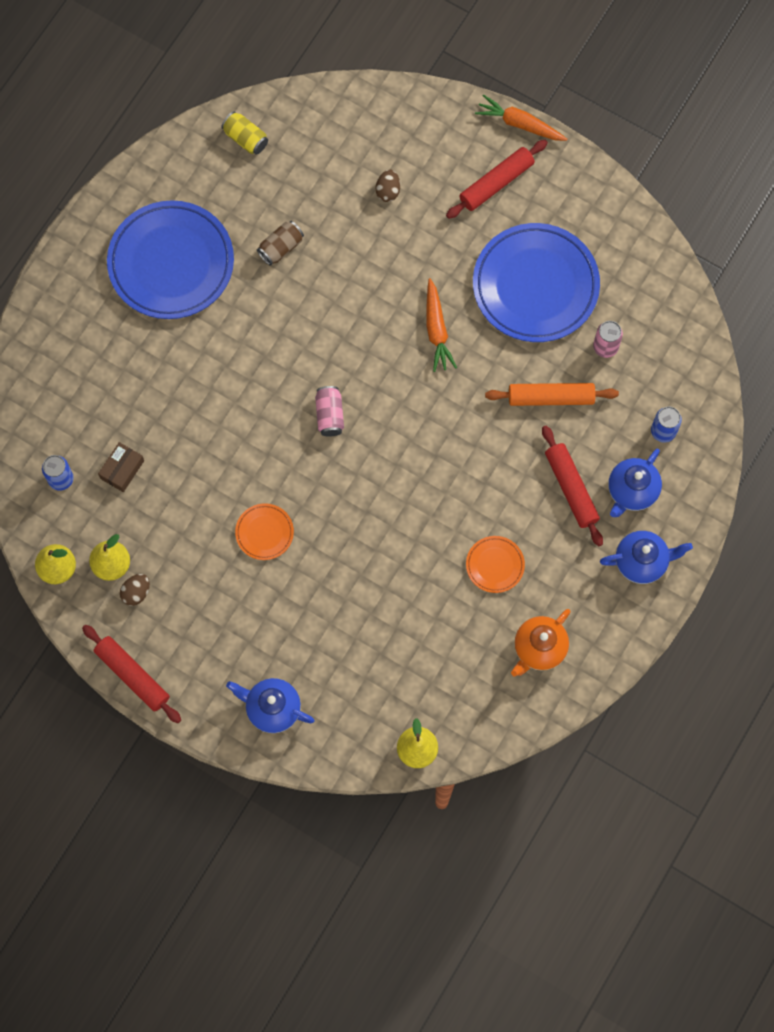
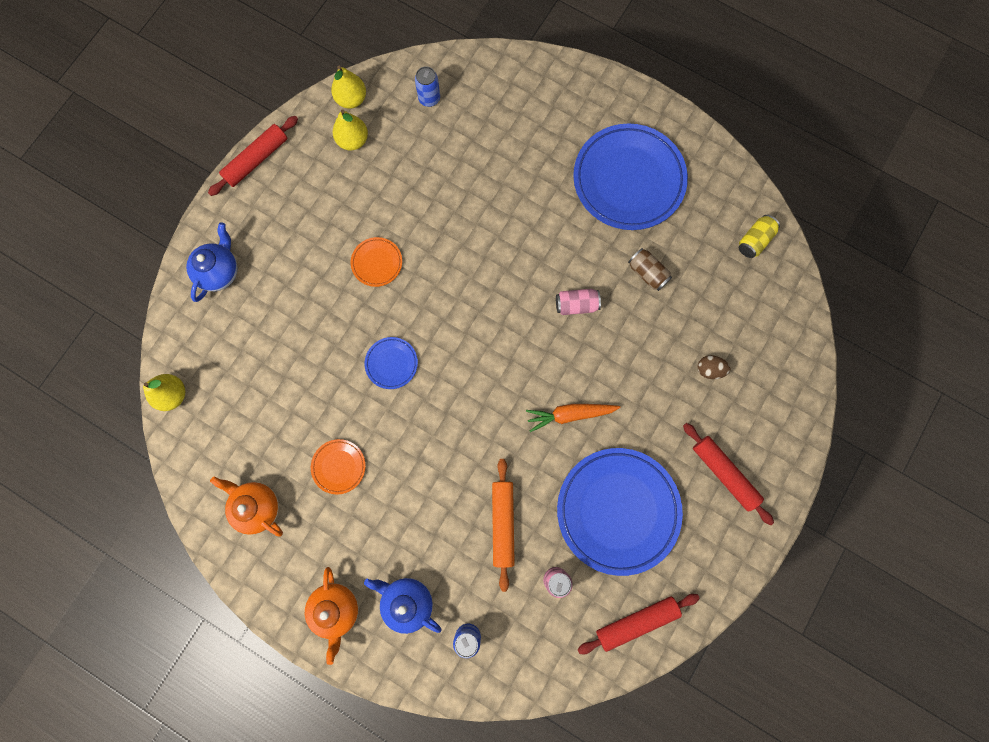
camera: 90 degrees right, 5 degrees up
(122, 469) = (437, 146): brown box -> none
(136, 592) = (328, 160): brown egg -> none
(329, 415) = (485, 317): pink can -> pink can (576, 305)
(381, 513) = (391, 363): none -> blue plate
(519, 124) = (789, 498): orange carrot -> none
(571, 488) = (411, 541): red rolling pin -> red rolling pin (636, 622)
(641, 562) = (336, 609): blue teapot -> orange teapot

